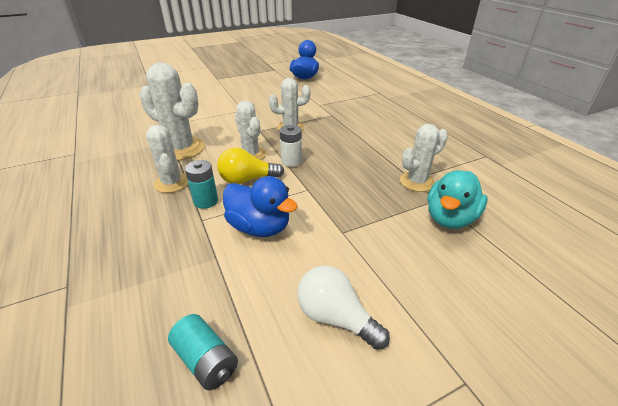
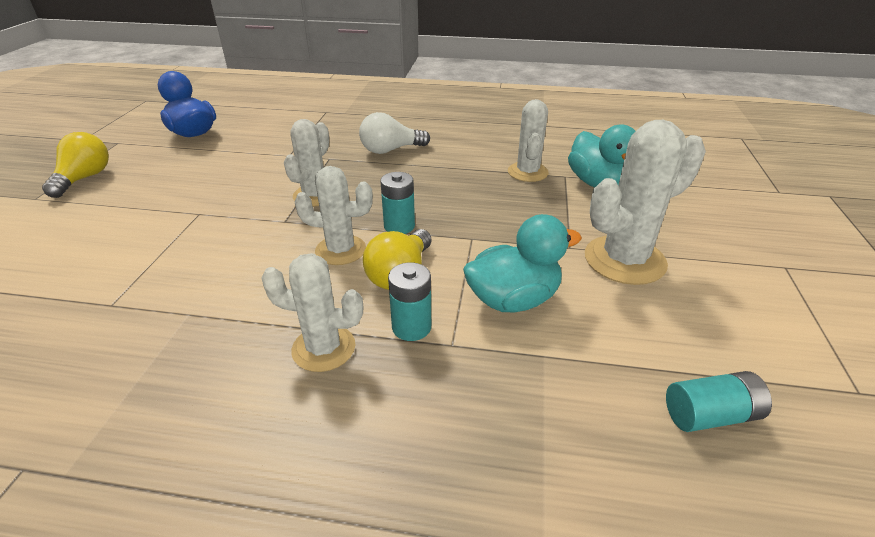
camera: 55 degrees left, 0 degrees up
(181, 149) = (229, 310): white cactus -> white cactus (624, 260)
(240, 78) = (84, 178): none -> yellow light bulb
(259, 227) = (513, 299): blue duck -> turquoise duck
(291, 161) = (399, 226): white battery -> turquoise battery
(335, 317) = (690, 301): white light bulb -> white light bulb (390, 150)

